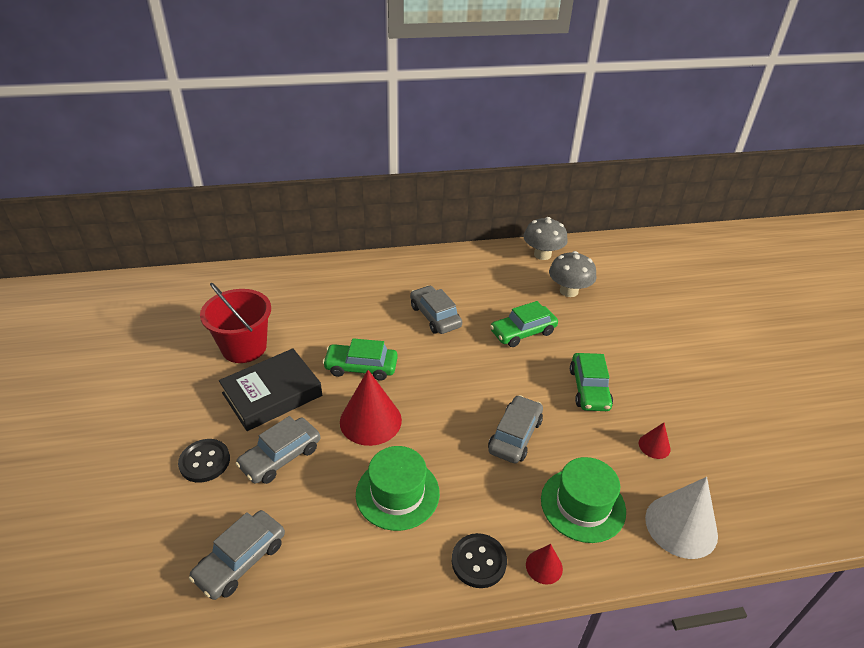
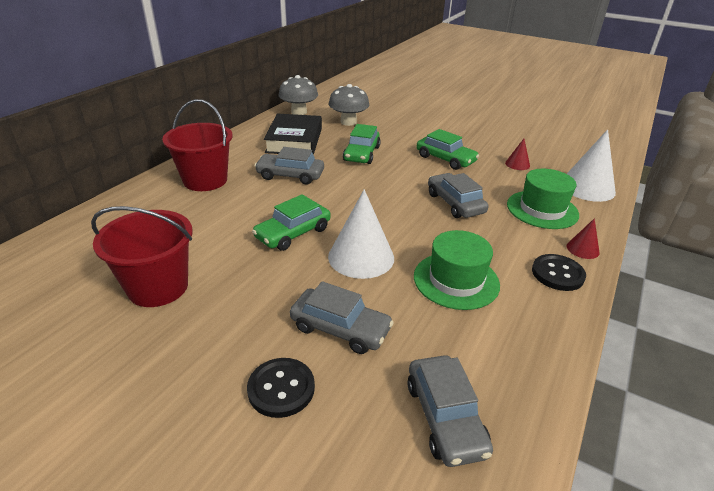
camera: 50 degrees left, 5 degrees down
(272, 394) = (251, 297): black book -> black book (294, 140)
(280, 457) = (340, 329): grey car -> grey car turned 60 degrees counterclockwise
(370, 420) = (361, 257): red cone -> white cone
(376, 282) = (205, 180): none -> red bucket

